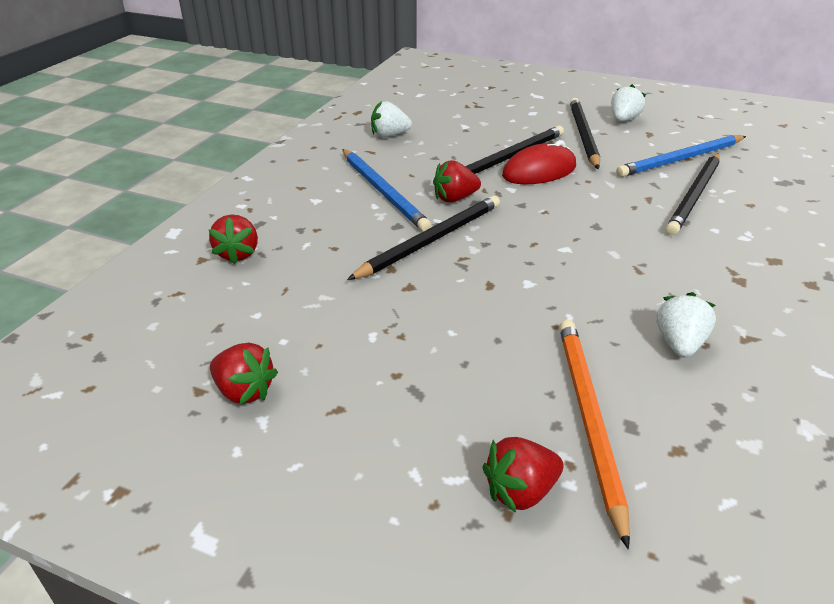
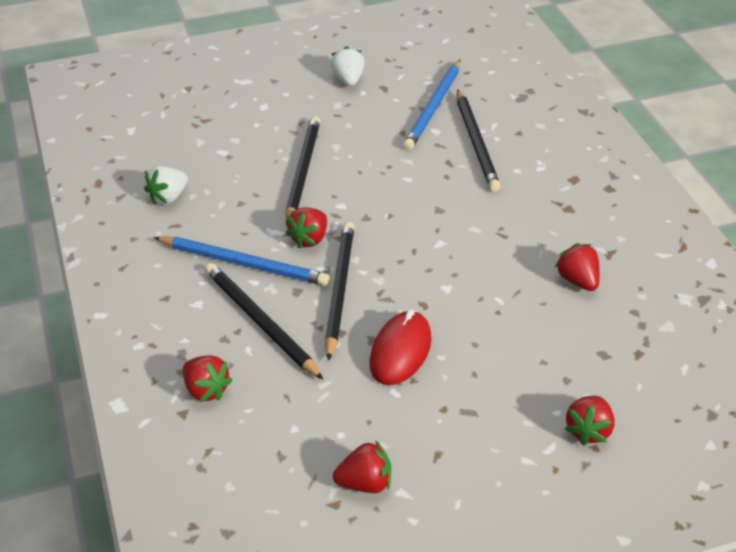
camera: 40 degrees left, 5 degrees up
(539, 171) = (342, 175): red mouse -> red mouse (400, 351)
(583, 135) = (335, 115): black pencil -> black pencil (260, 322)
(588, 418) = (579, 364): orange pencil -> none
(679, 344) = (578, 281): white strawberry -> red strawberry

